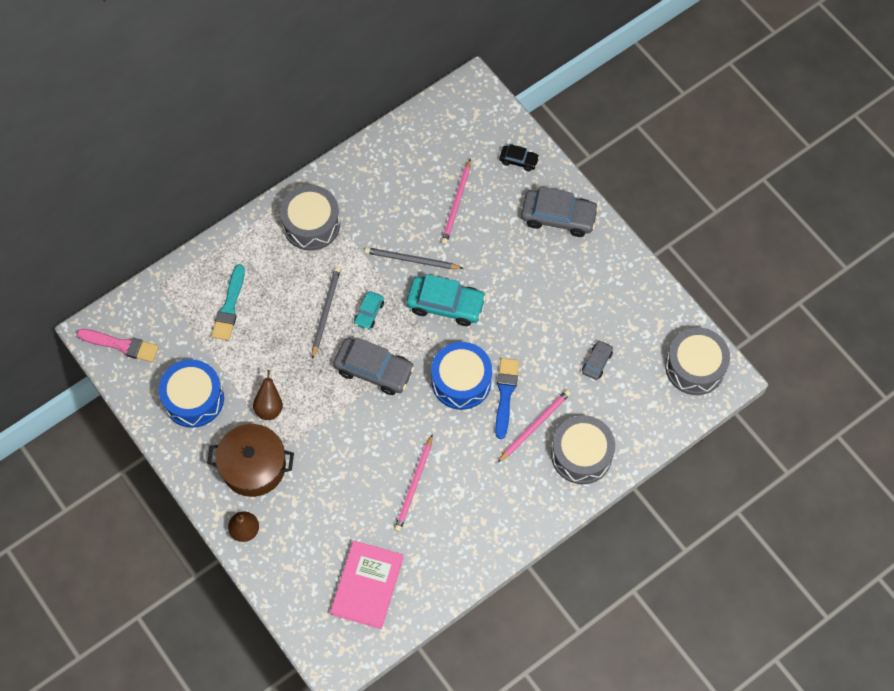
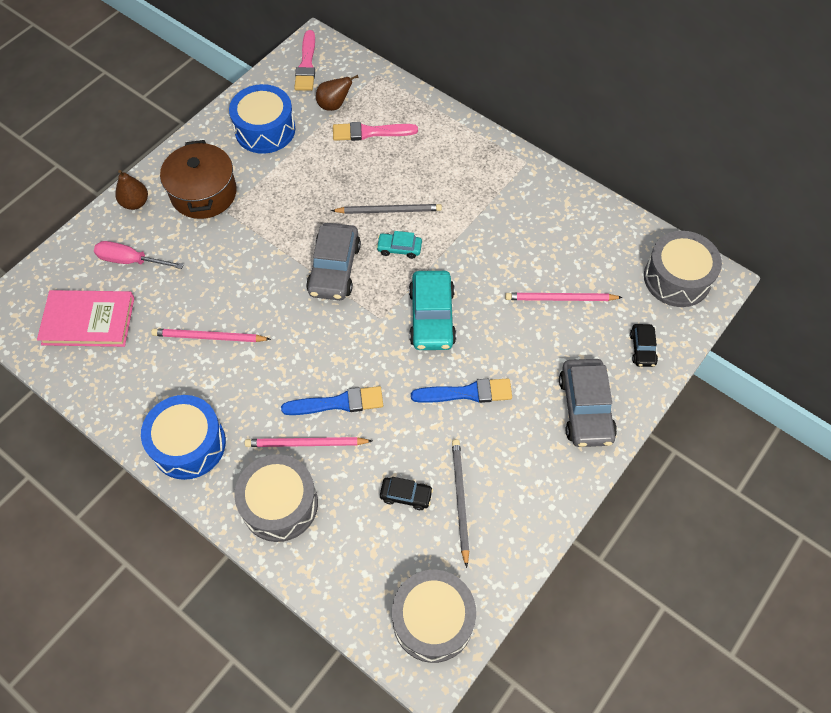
camera: 75 degrees right, 5 degrees down
(229, 307) = (370, 132): turquoise brush -> pink brush
(269, 407) = (270, 190): brown pear -> brown pear (334, 105)
(311, 224) = (484, 175): grey drum -> grey drum (677, 278)
(311, 542) = (130, 260): none -> pink screwdriver
(411, 260) = (475, 272): grey pencil -> grey pencil (460, 499)
(461, 381) = (342, 354): blue drum -> blue drum (188, 444)
(522, 297) = (467, 393): none -> blue brush
(535, 426) = (306, 443): pink pencil -> pink pencil turned 150 degrees clockwise
(597, 362) = (406, 495): grey car -> black car

